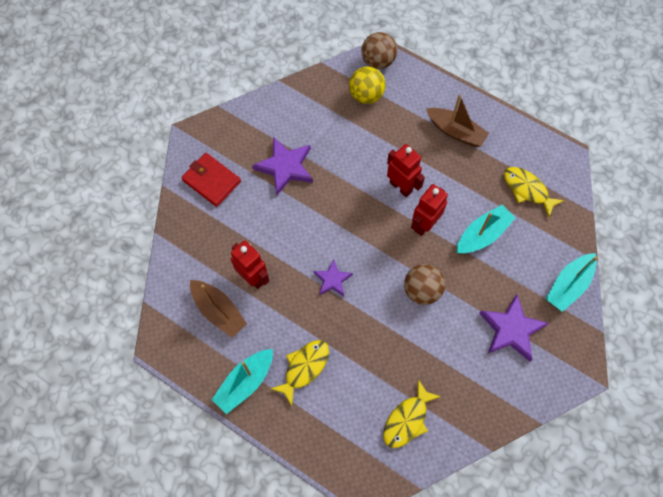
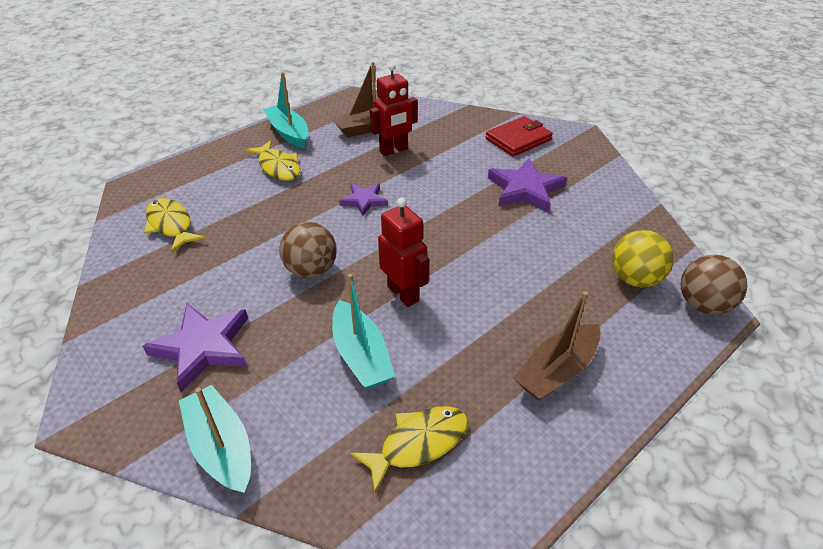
camera: 105 degrees right, 25 degrees down
(401, 187) = (470, 283): red robot -> none

